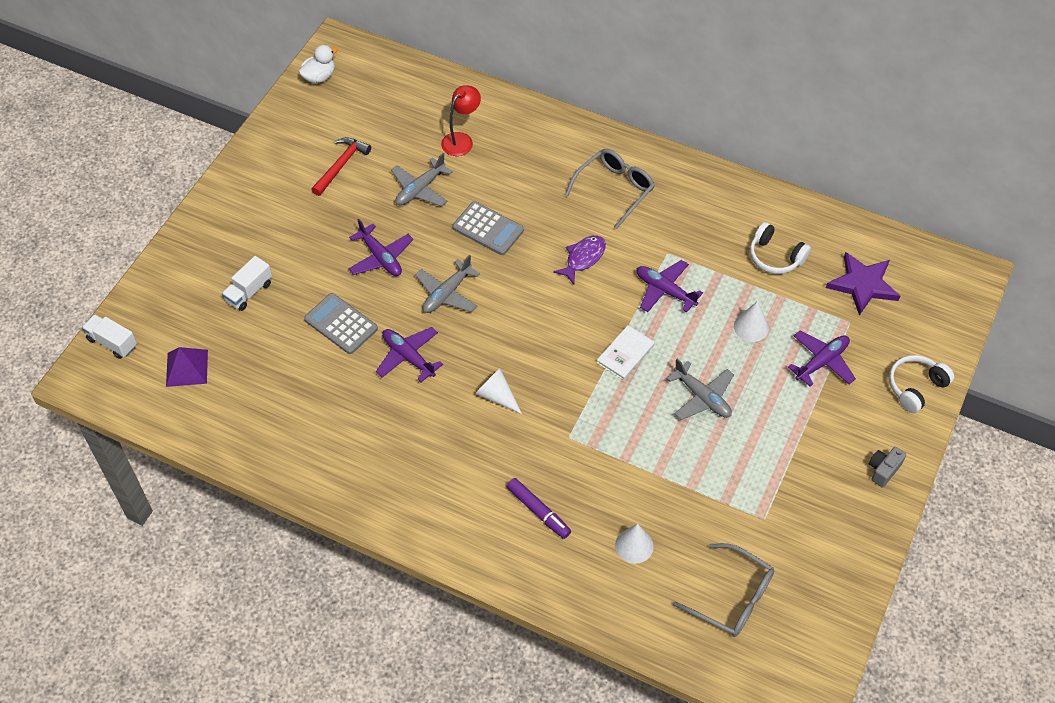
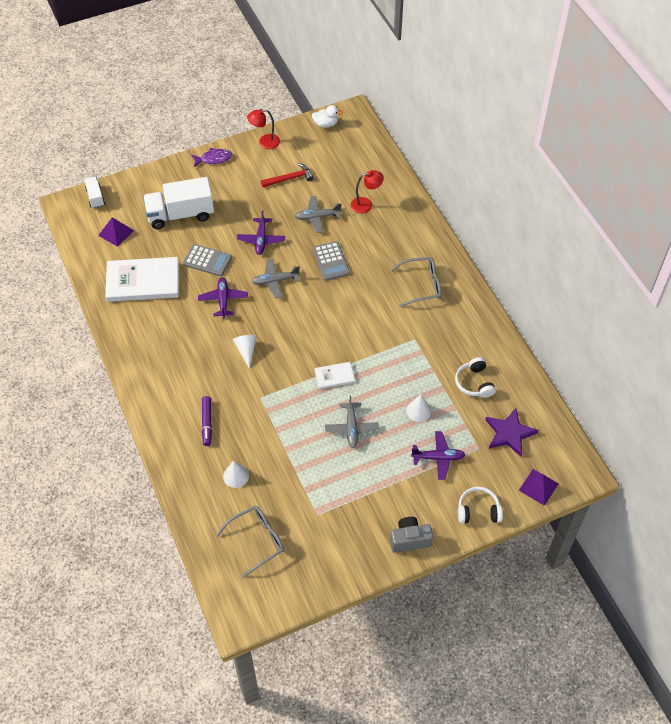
camera: 40 degrees right, 0 degrees up
(249, 292) = (180, 214): white truck -> white truck, size x2.01
(266, 142) = (264, 142): none -> red lamp
(285, 403) = (143, 282): none -> white book
(341, 324) = (207, 260): grey calculator -> grey calculator turned 120 degrees clockwise
(583, 258) = (365, 311): purple fish -> purple fish (214, 159)
(665, 291) = (391, 358): purple plane -> none
(732, 598) = (257, 540): grey glasses -> grey glasses turned 105 degrees counterclockwise
(883, 470) = (409, 539): grey camera -> grey camera, size x1.51
(945, 319) = (538, 487): none -> purple pyramid

